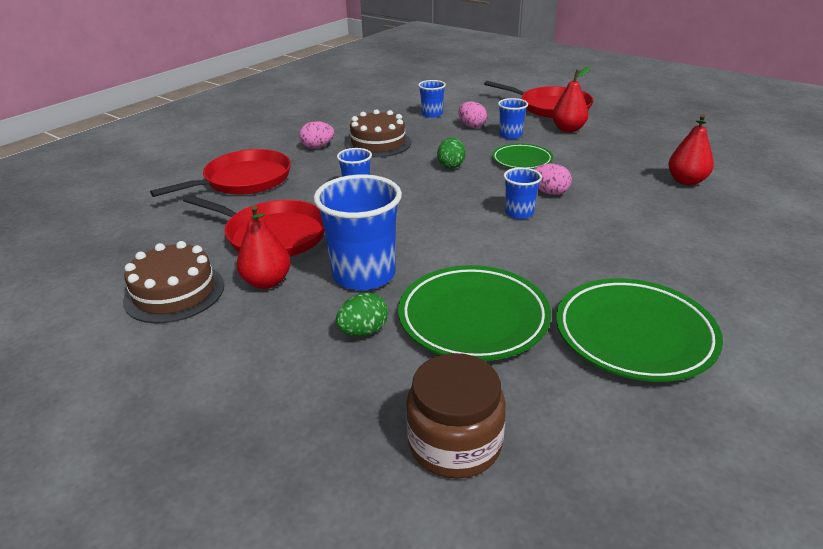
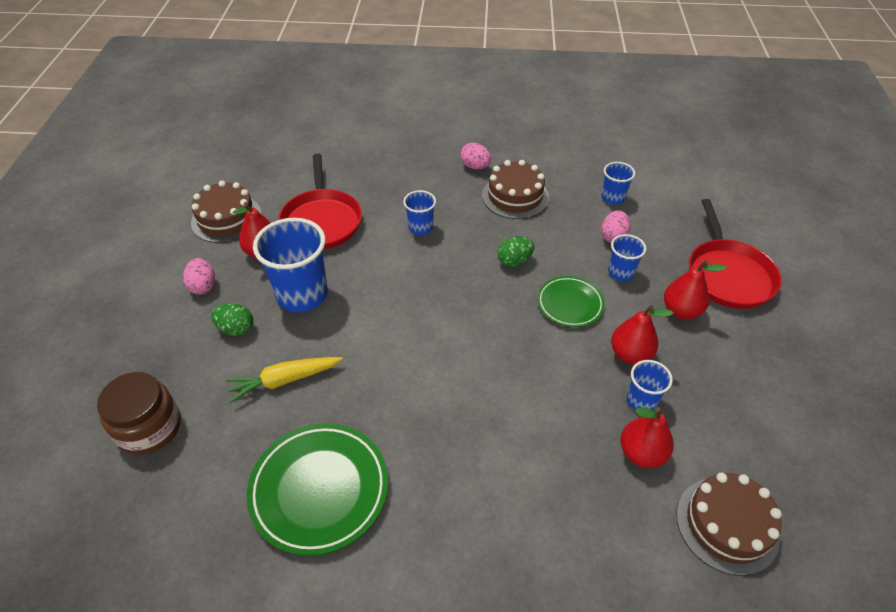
camera: 55 degrees right, 15 degrees up
(243, 180) = (386, 161): red pan -> none
(473, 318) = (284, 380): green plate -> yellow carrot
(519, 213) = (462, 344): blue cup -> blue cup (641, 401)
(549, 192) = (518, 350): pink egg -> pink egg (203, 286)
(592, 156) = (630, 354): none -> red pear
(762, 175) = (727, 525): none -> brown cake

